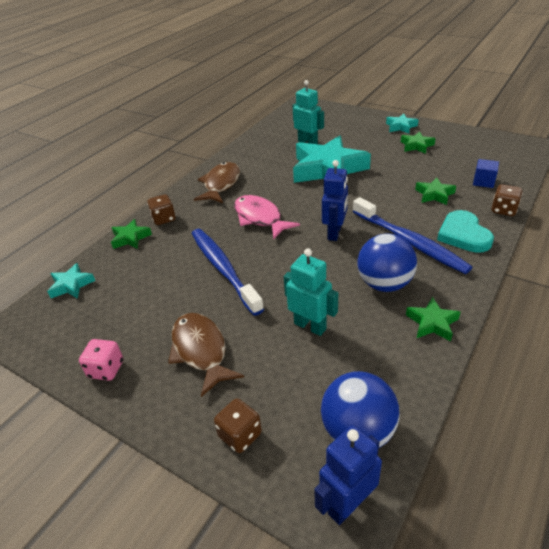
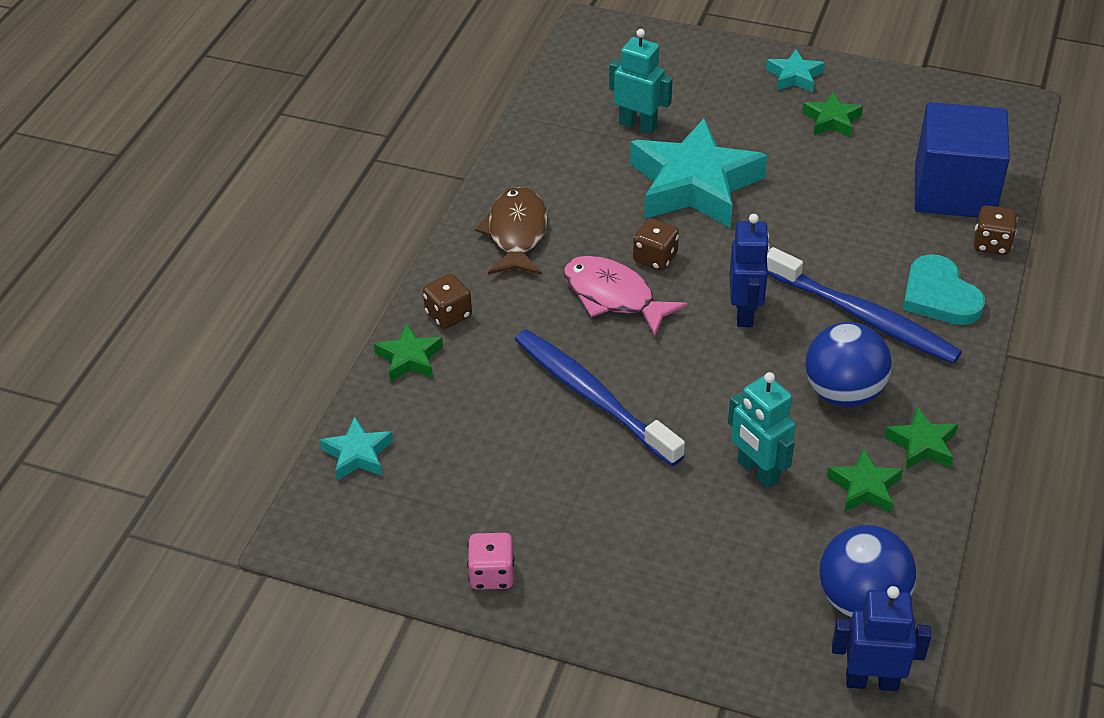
camera: 15 degrees left, 5 degrees up
(201, 351) = (616, 529): brown fish -> none
(240, 435) = (717, 628): brown dice -> brown dice (655, 258)
(310, 326) = (757, 471): turquoise robot -> turquoise robot turned 150 degrees counterclockwise
(347, 504) = (871, 681): blue robot -> blue robot turned 60 degrees clockwise
(434, 194) = (882, 223): green star -> green star (864, 487)
(483, 182) = (954, 190): blue cube -> blue cube, size x2.44

